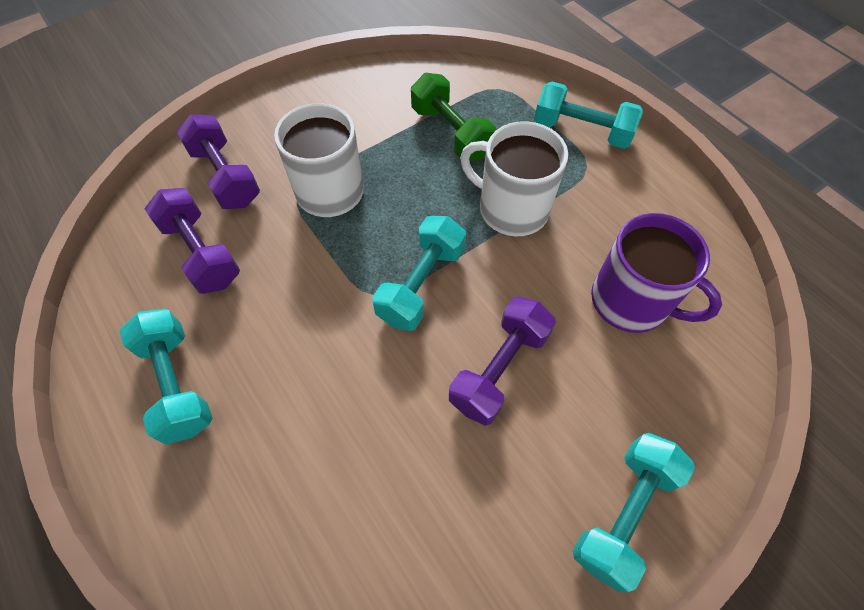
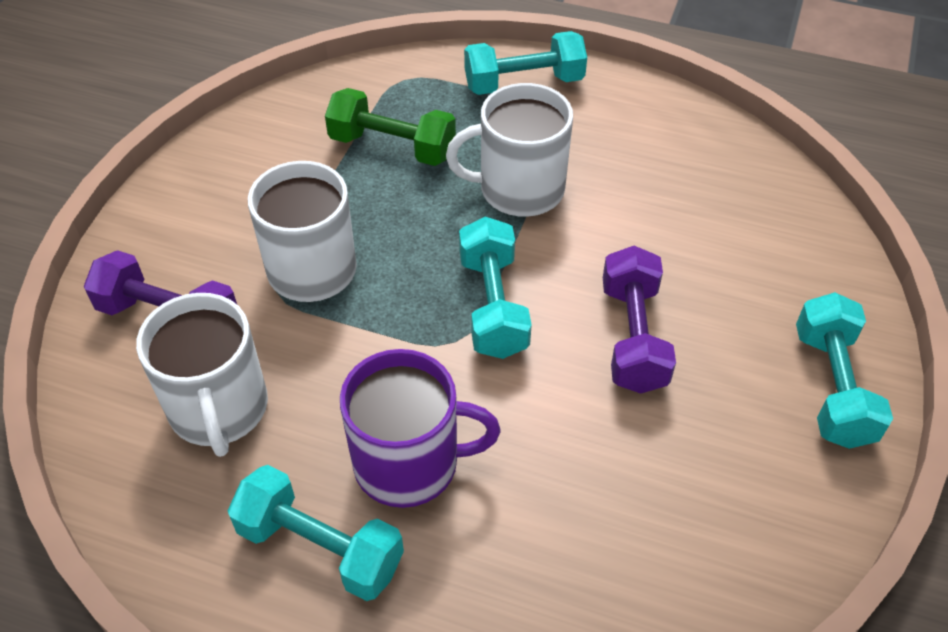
camera: 35 degrees left, 10 degrees down
(201, 253) = (219, 409): purple dumbbell -> white mug
(631, 301) = (697, 214): purple mug -> purple mug (409, 463)

